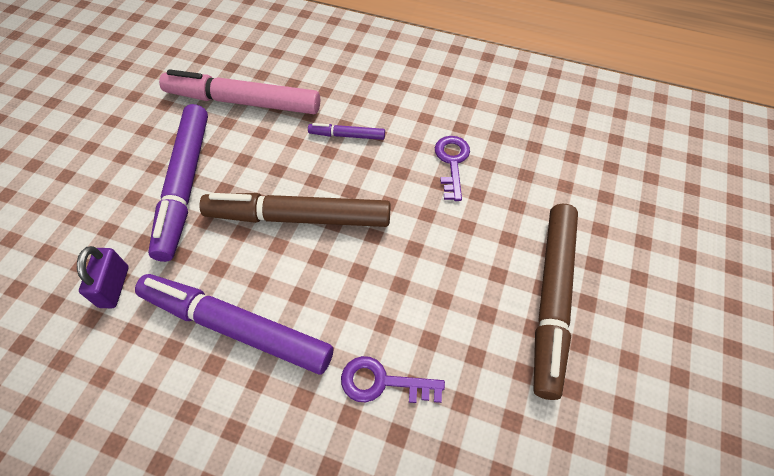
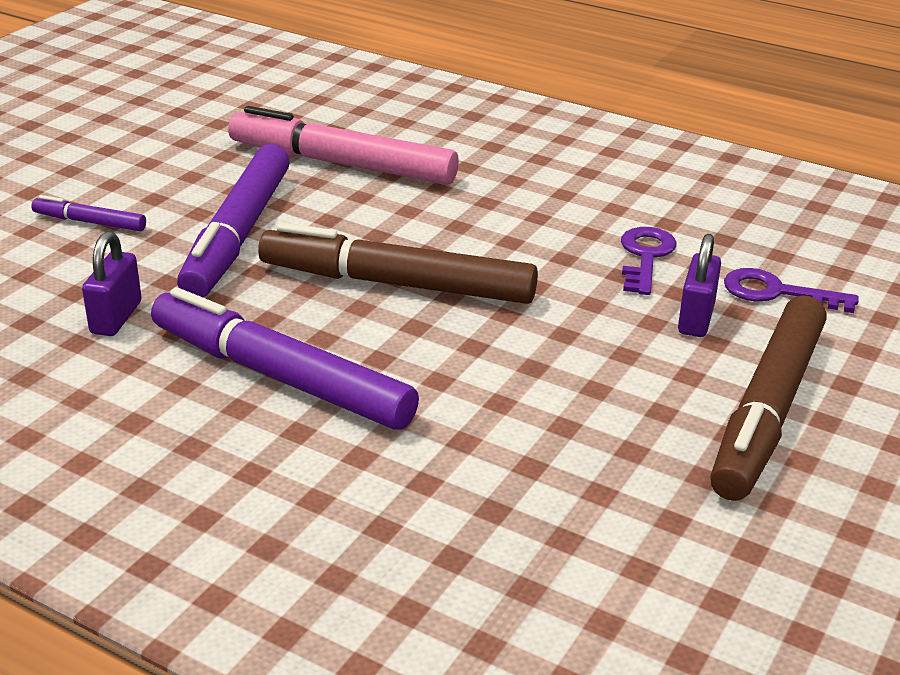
camera: 10 degrees right, 25 degrees down
(347, 135) = (489, 212): purple marker -> purple marker (90, 222)
(382, 382) = (483, 456): purple key -> purple key (776, 292)
(493, 218) = (696, 319): none -> purple padlock

